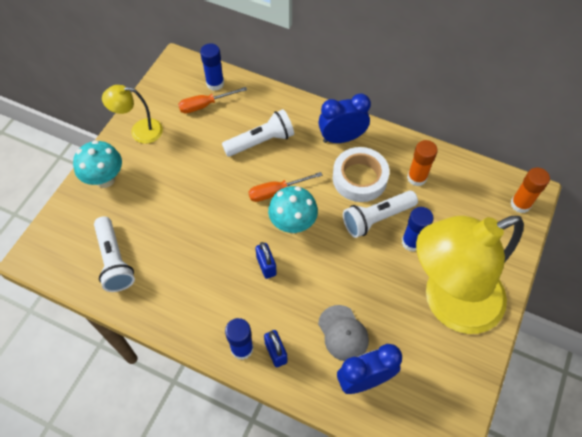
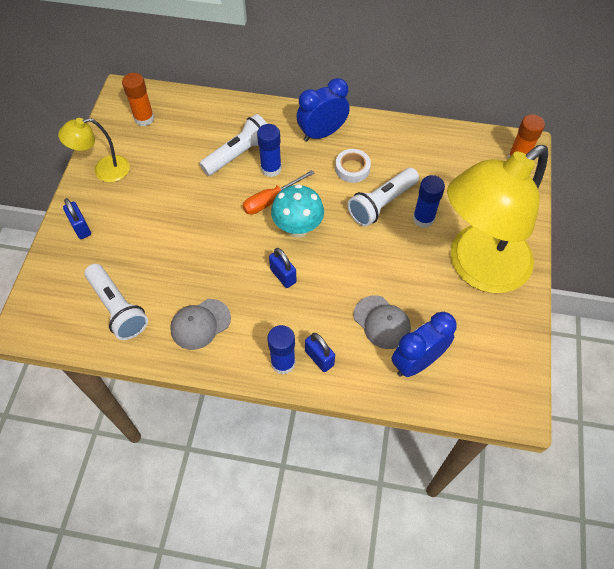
camera: 15 degrees left, 0 degrees up
(105, 179) = (81, 228): turquoise mushroom -> blue padlock
(180, 293) = (200, 324): none -> grey cap
(205, 105) = (168, 130): orange screwdriver -> none
(215, 83) = (172, 106): blue glue stick -> blue glue stick (271, 169)
(359, 178) = (352, 168): white tape -> white tape, size x0.60
(416, 178) = (409, 156): orange glue stick -> orange glue stick (144, 118)

